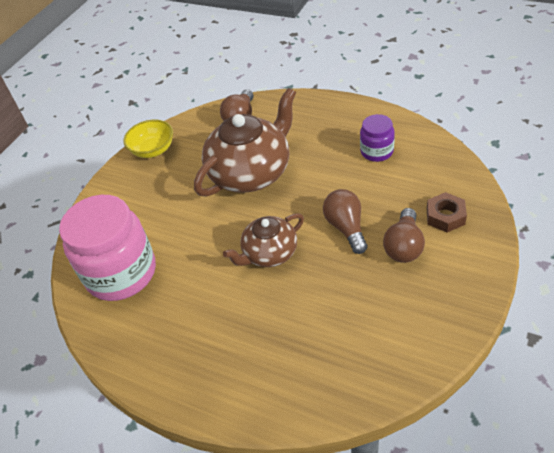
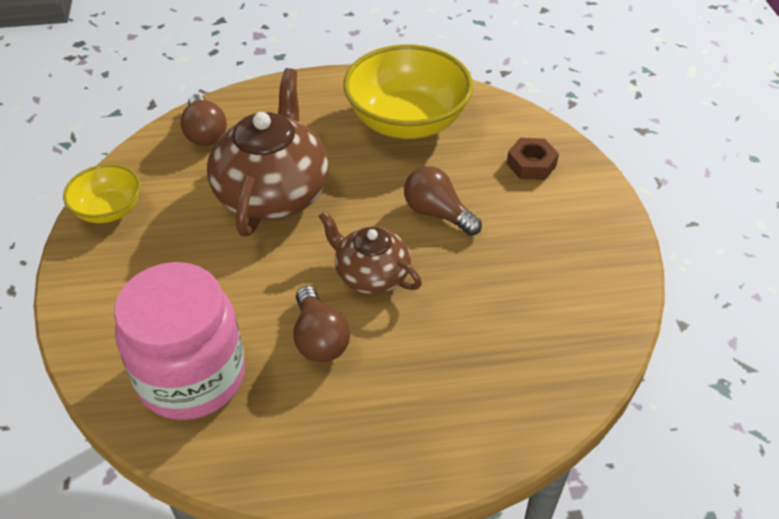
camera: 40 degrees left, 0 degrees up
(269, 253) = (371, 274): brown teapot -> brown teapot turned 105 degrees clockwise
(377, 151) = (407, 121): purple jar -> yellow bowl
(404, 246) = (513, 209): brown light bulb -> brown light bulb (319, 338)

